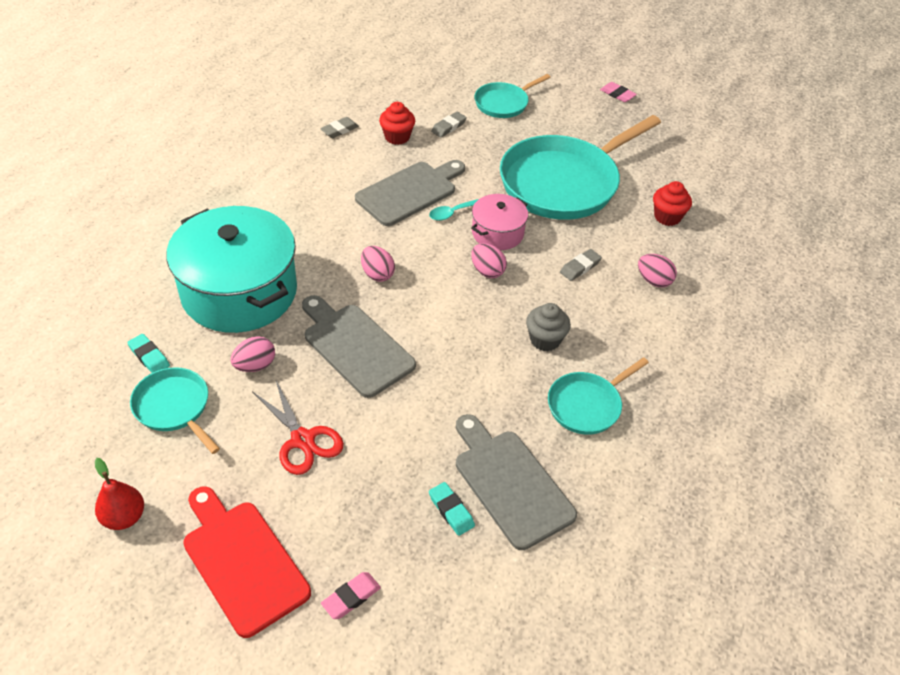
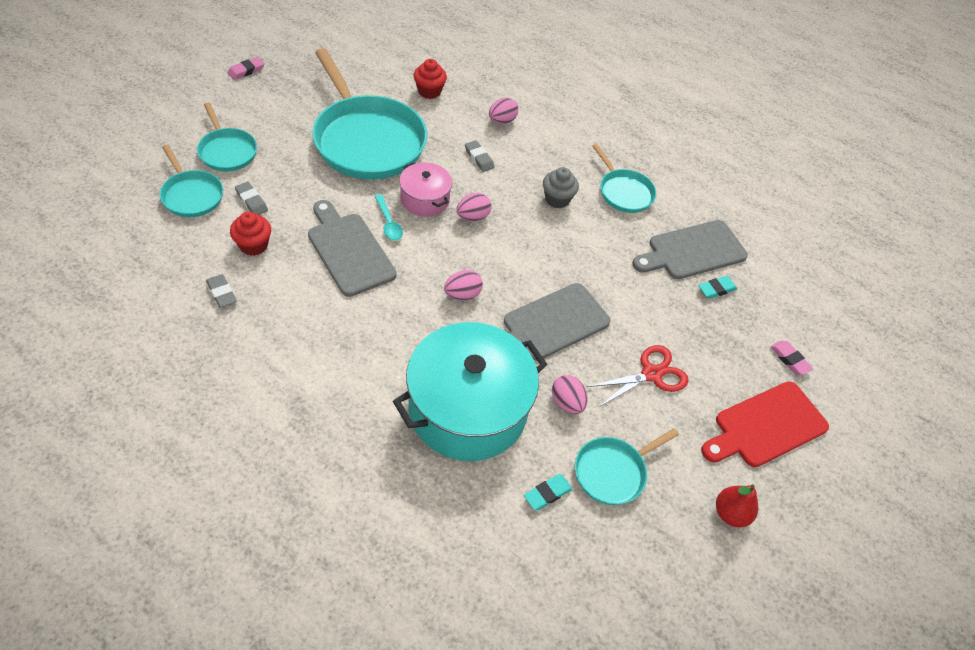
camera: 85 degrees left, 5 degrees up
(442, 95) = (191, 195): none -> turquoise pan

